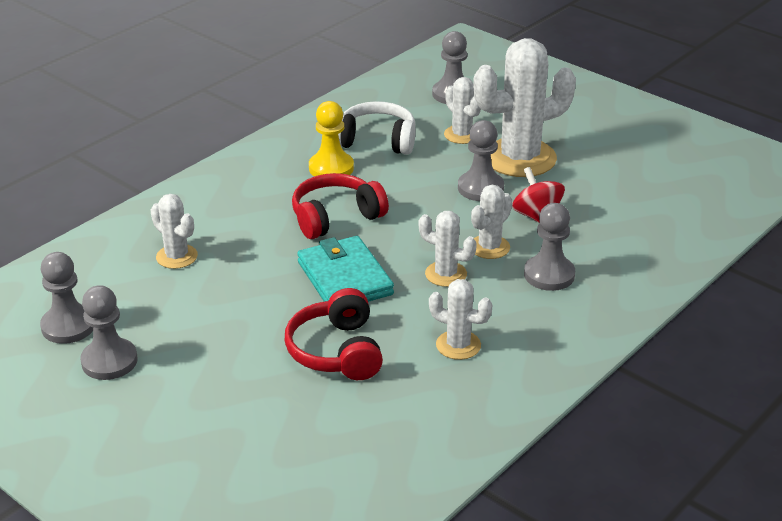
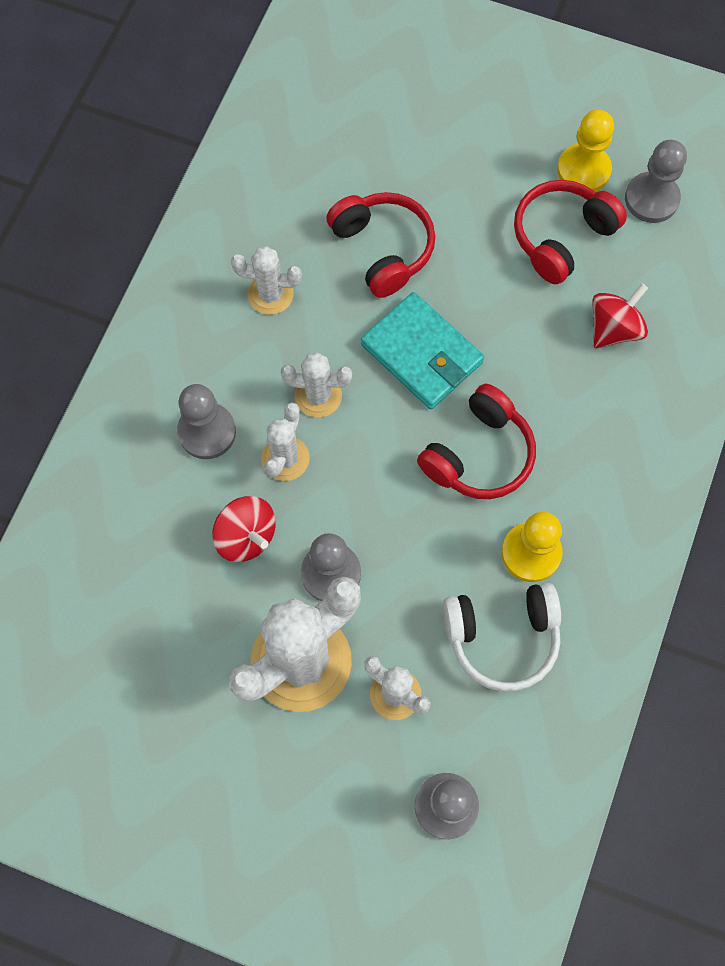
camera: 160 degrees right, 35 degrees up
(109, 361) = (583, 170): grey pawn -> yellow pawn
(170, 320) = (562, 237): none -> red headphones
(177, 257) = (614, 329): white cactus -> red spinning top

